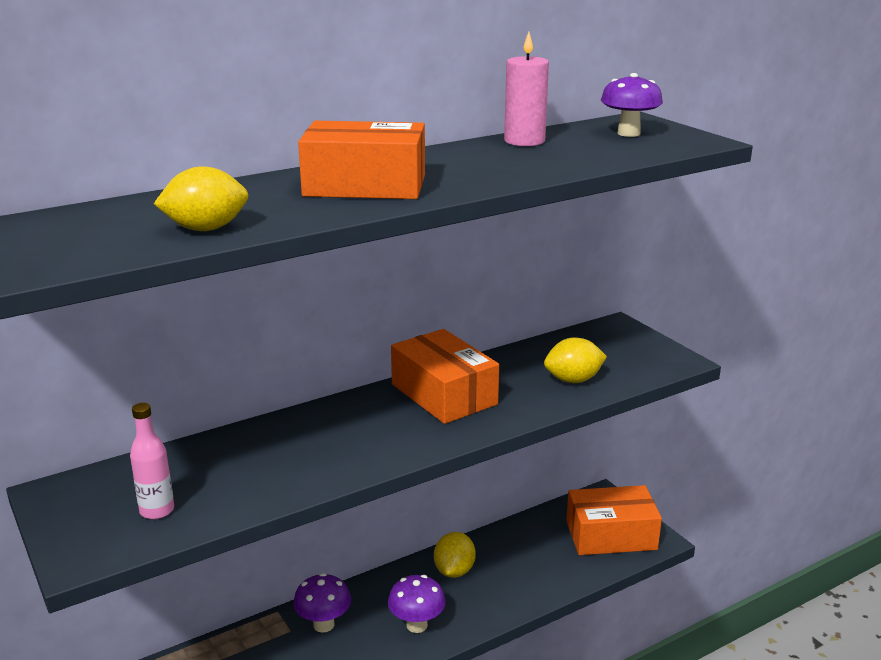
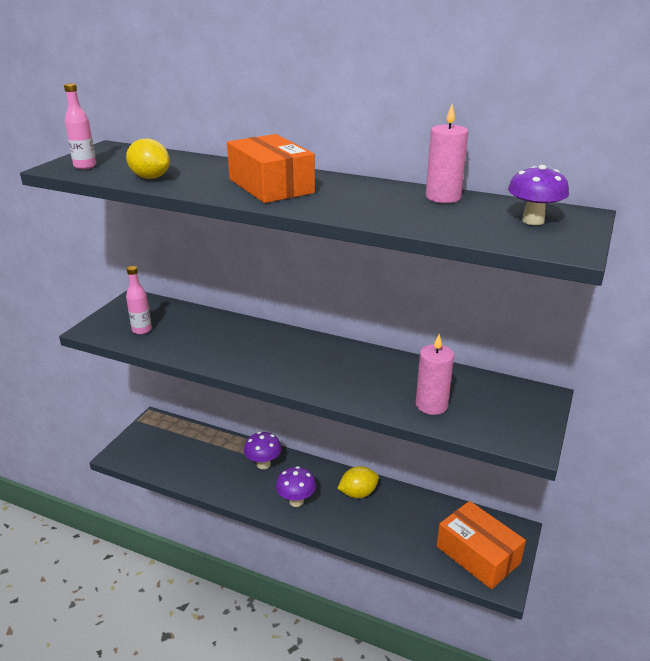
camera: 55 degrees right, 5 degrees up
(61, 254) = (85, 166): none -> pink bottle
(443, 394) = (347, 362): orange box -> none
(573, 380) = (431, 405): yellow lemon -> pink candle

